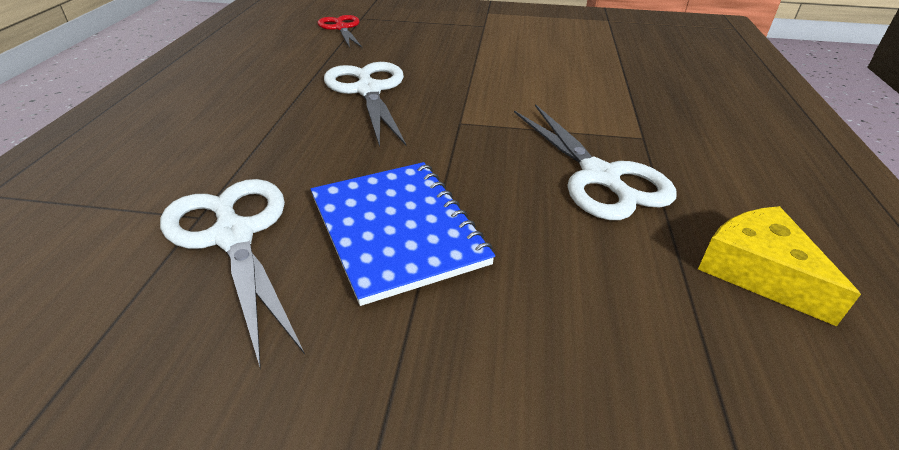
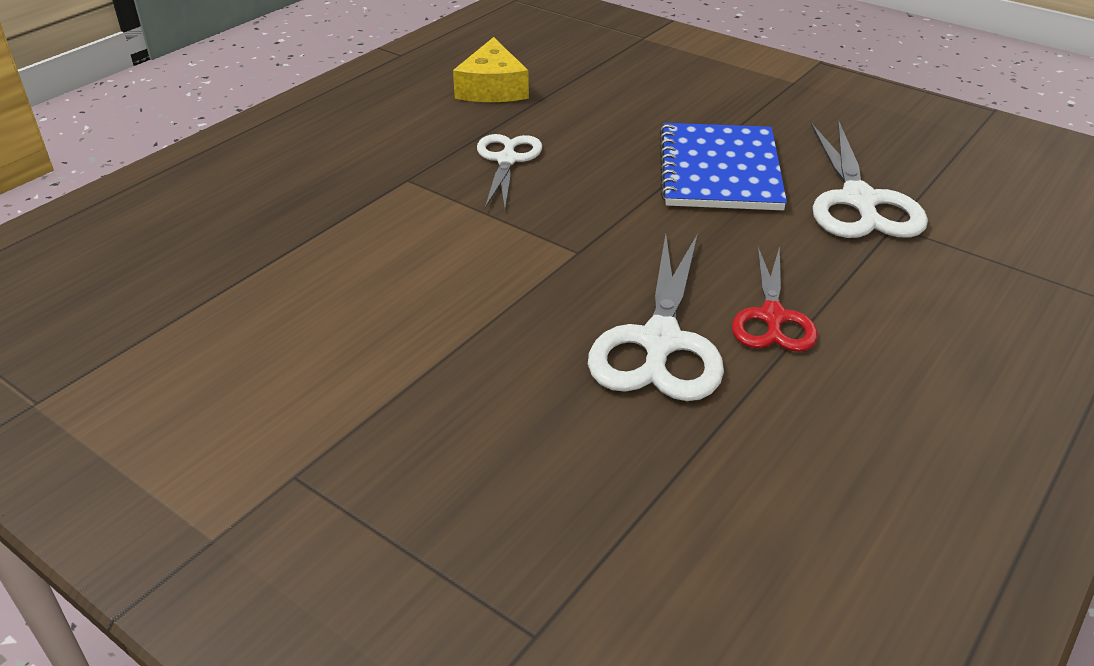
camera: 150 degrees left, 0 degrees up
(341, 28) = (613, 586): red scissors -> red scissors (772, 317)
(600, 177) = (507, 160): white scissors -> white scissors, size x0.65

